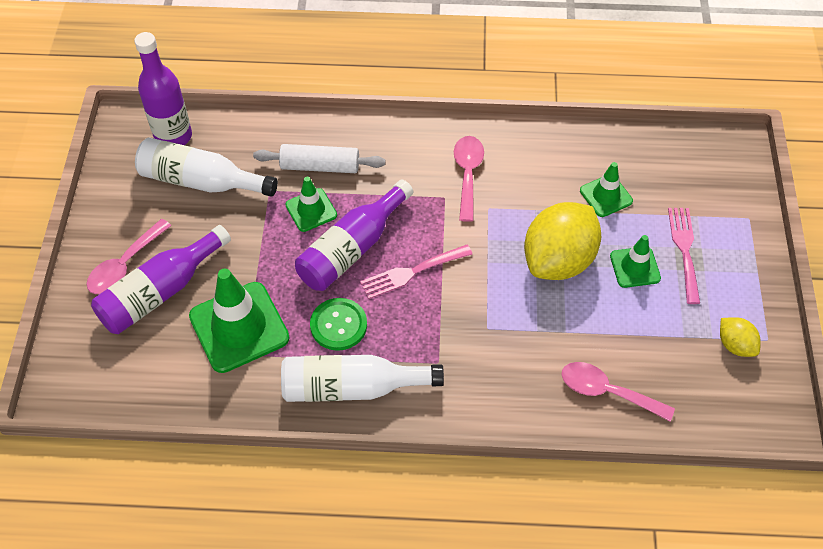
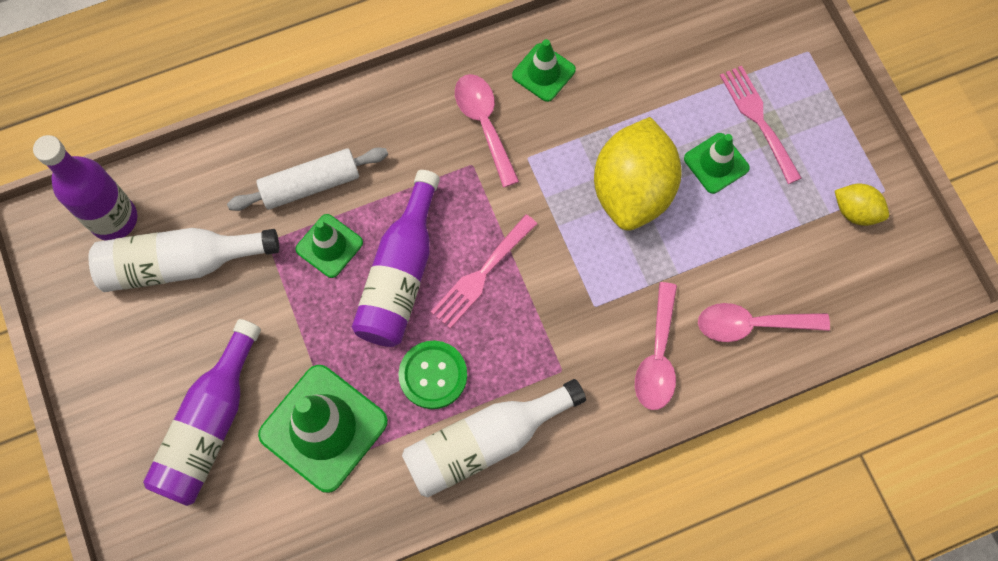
camera: 25 degrees left, 15 degrees up
(125, 265) = (149, 410): pink spoon -> pink spoon (657, 356)
(606, 196) = (647, 87): green traffic cone -> green traffic cone (543, 73)

